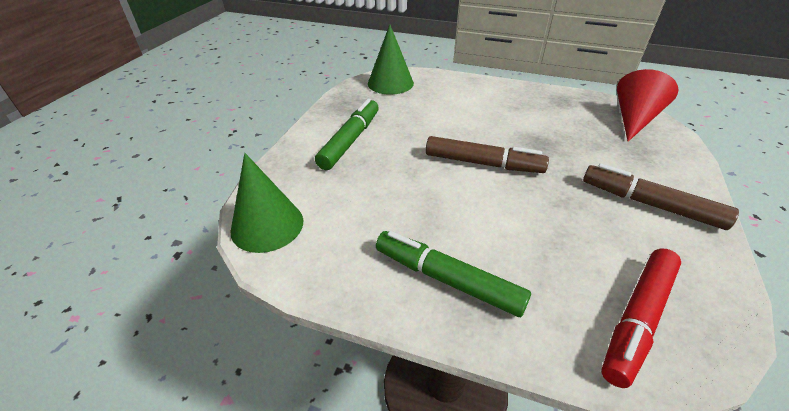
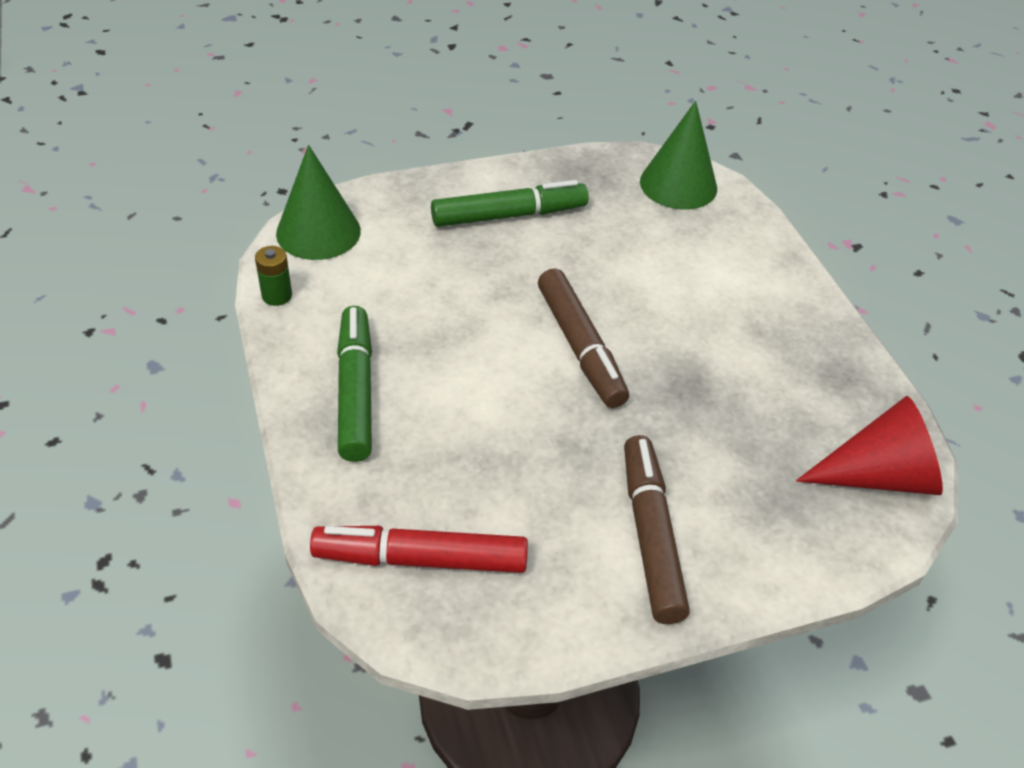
camera: 50 degrees right, 5 degrees up
(307, 279) = (277, 296): none -> green battery

